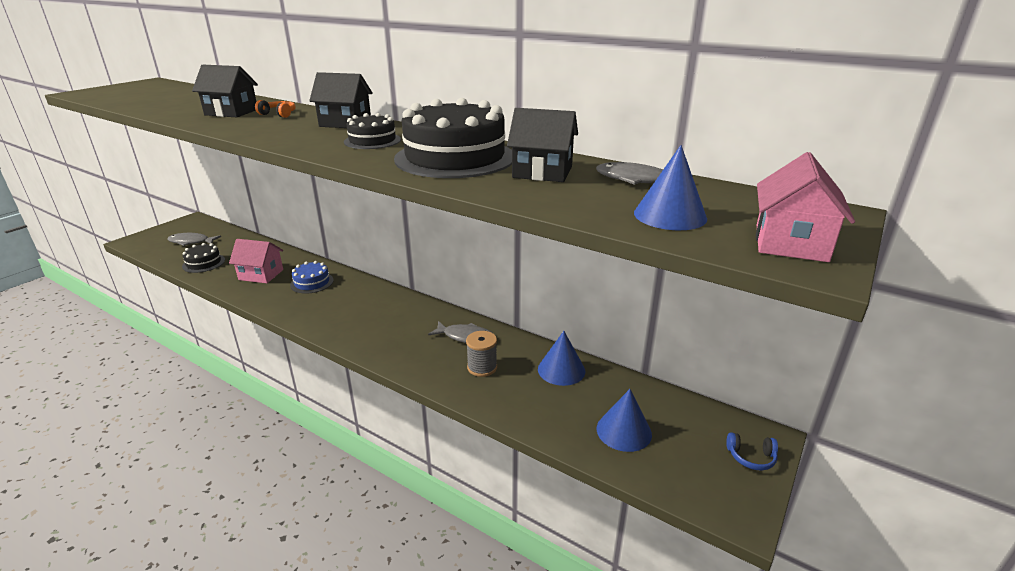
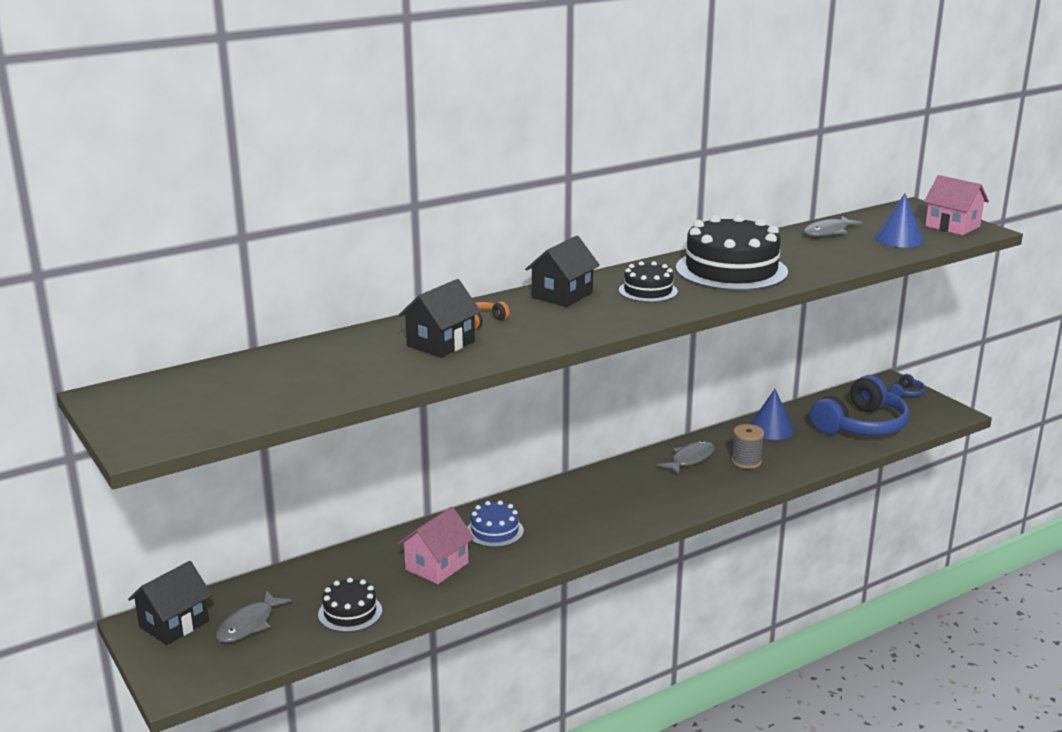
camera: 65 degrees left, 5 degrees down
(542, 172) = (791, 251): black house -> black house (174, 624)
(624, 431) = (861, 425): blue cone -> blue headphones

